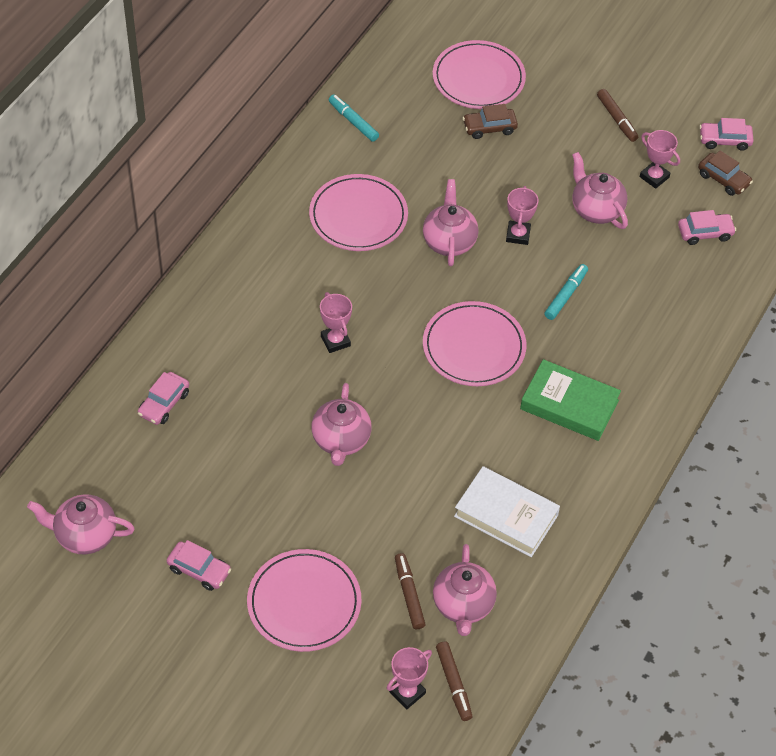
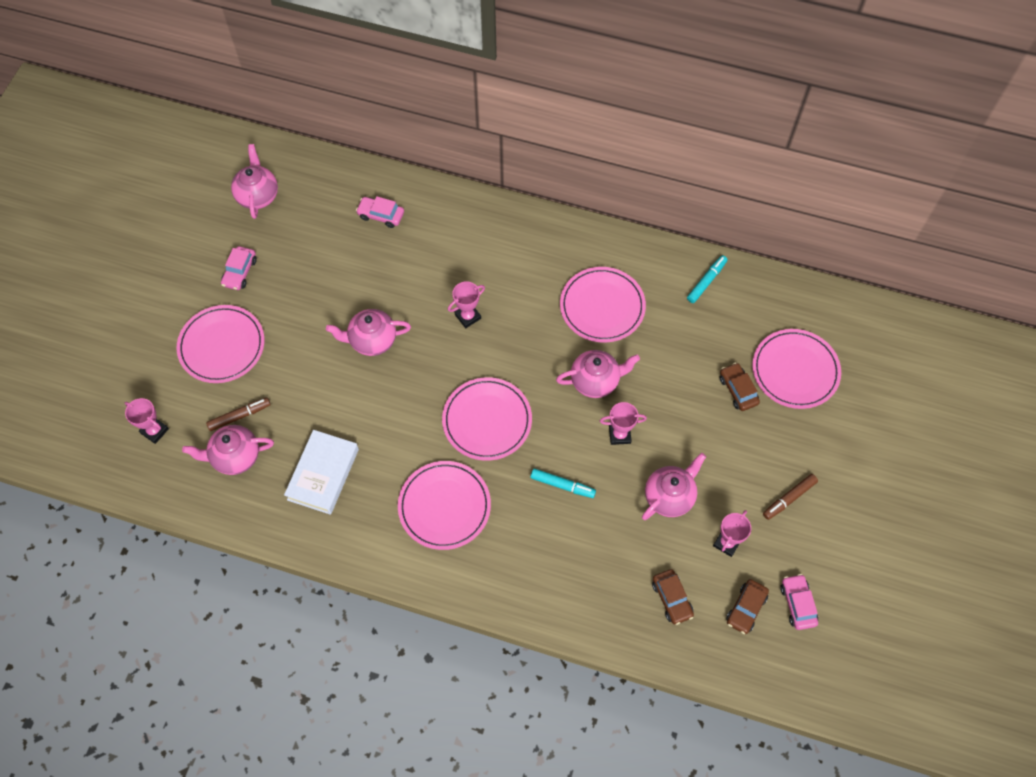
camera: 80 degrees right, 10 degrees up
(453, 684) = (165, 462): brown marker -> none
(569, 404) = (444, 506): green book -> pink plate
(705, 233) = (672, 599): pink car -> brown car

